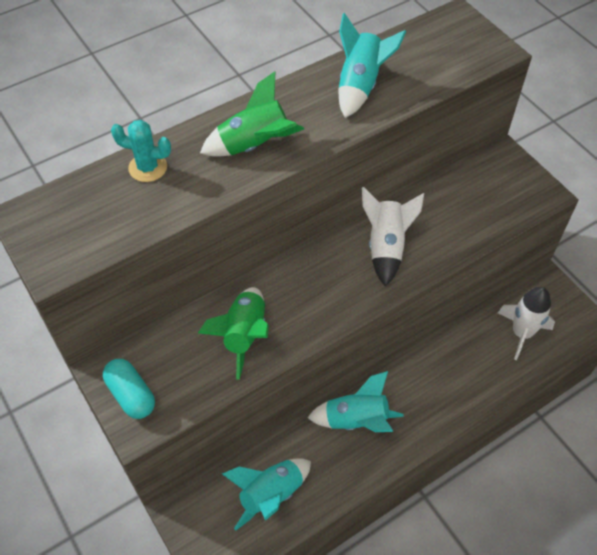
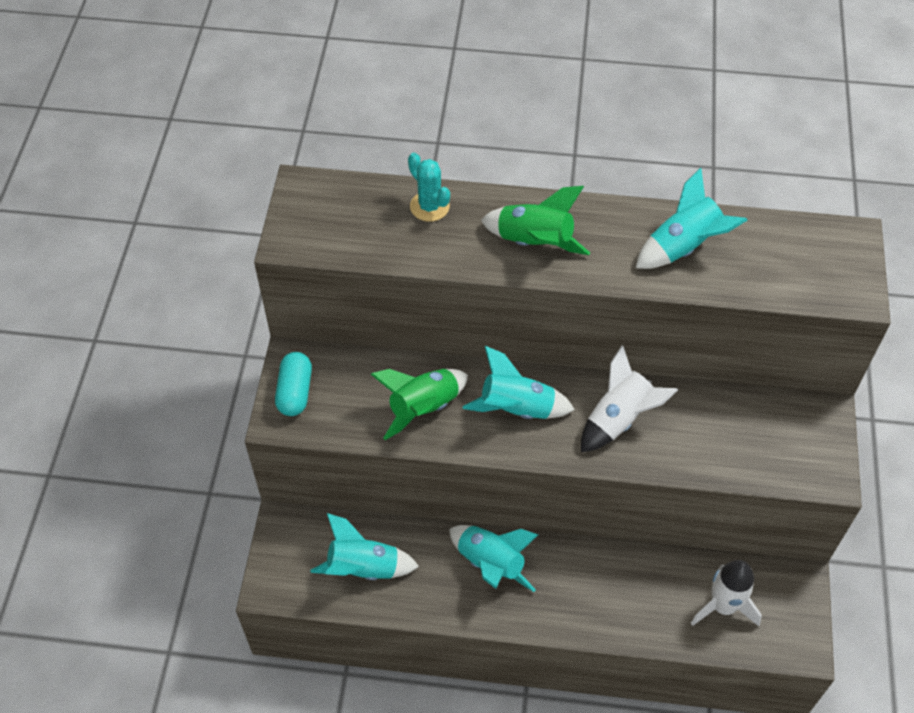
camera: 40 degrees right, 0 degrees up
(311, 288) = (516, 408): none -> turquoise rocket

